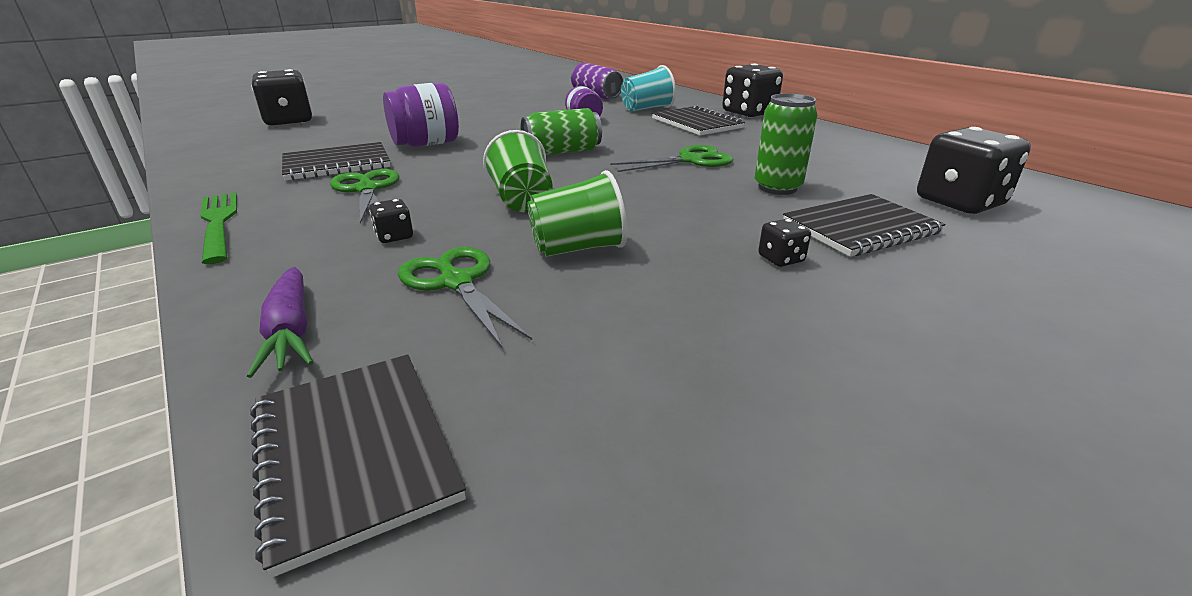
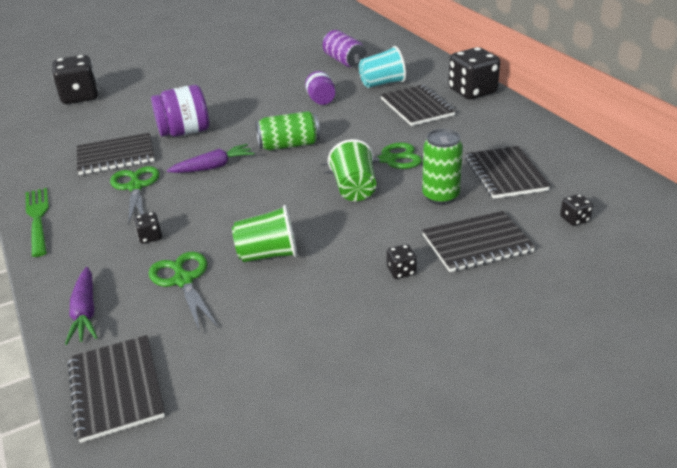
camera: 10 degrees right, 5 degrees up
(471, 170) = (213, 167): none -> purple carrot
(522, 200) = (243, 203): green cup -> green cup (354, 189)
(839, 168) = (505, 174): none -> black notebook
(959, 202) = (574, 219): black dice -> black dice, size x0.45

